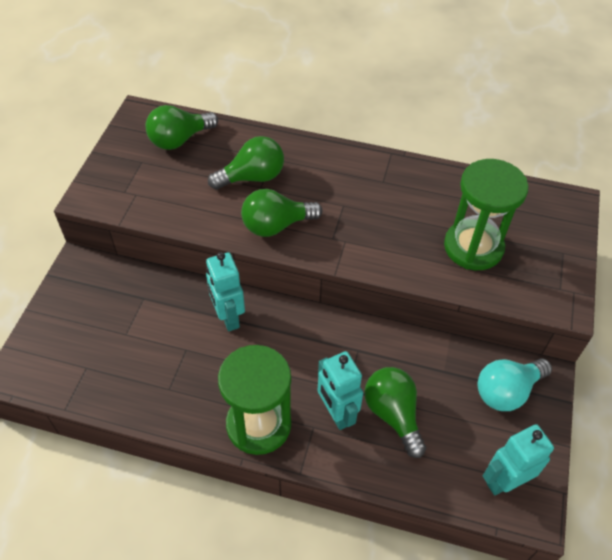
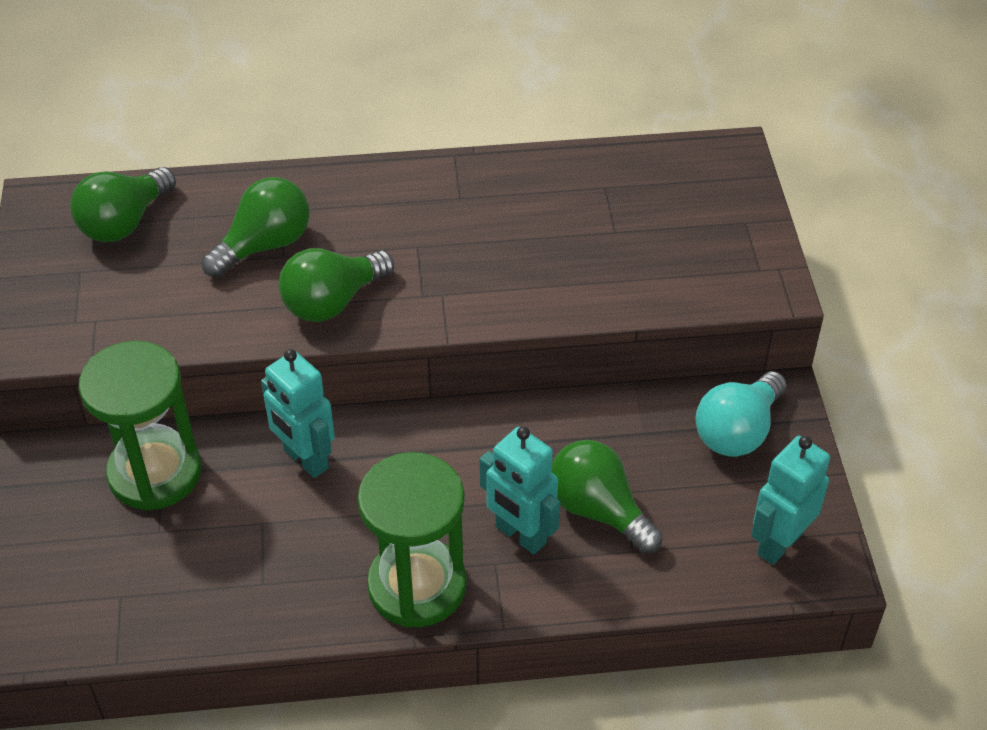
camera: 20 degrees left, 5 degrees down
(473, 247) = (623, 250): green hourglass -> green hourglass (155, 473)

